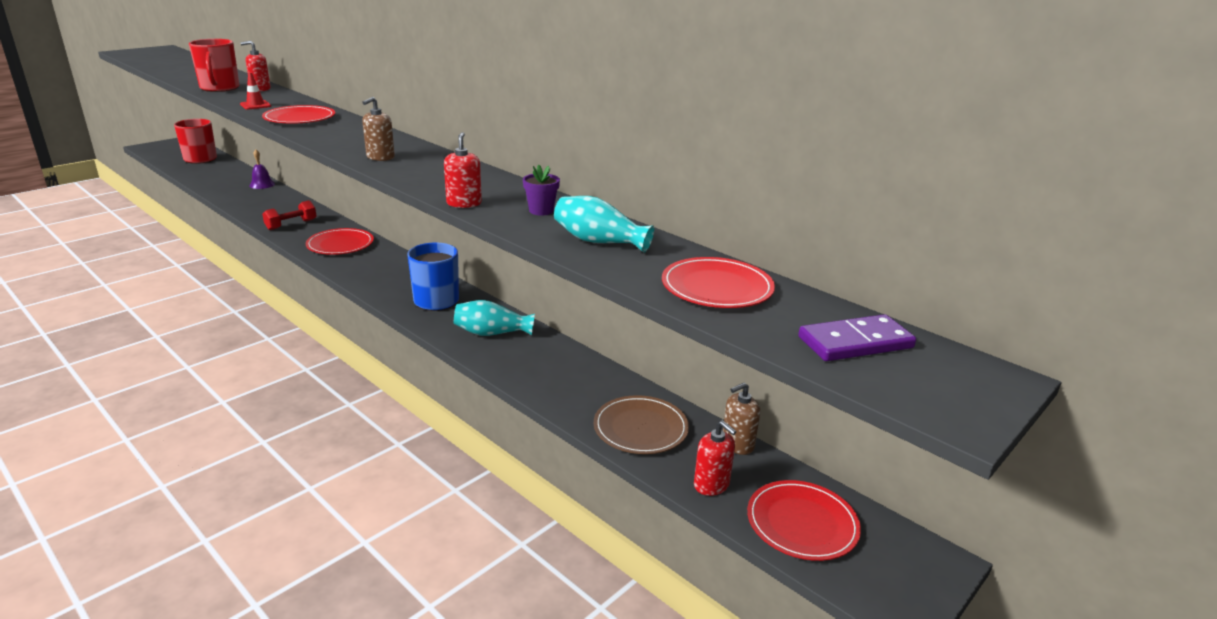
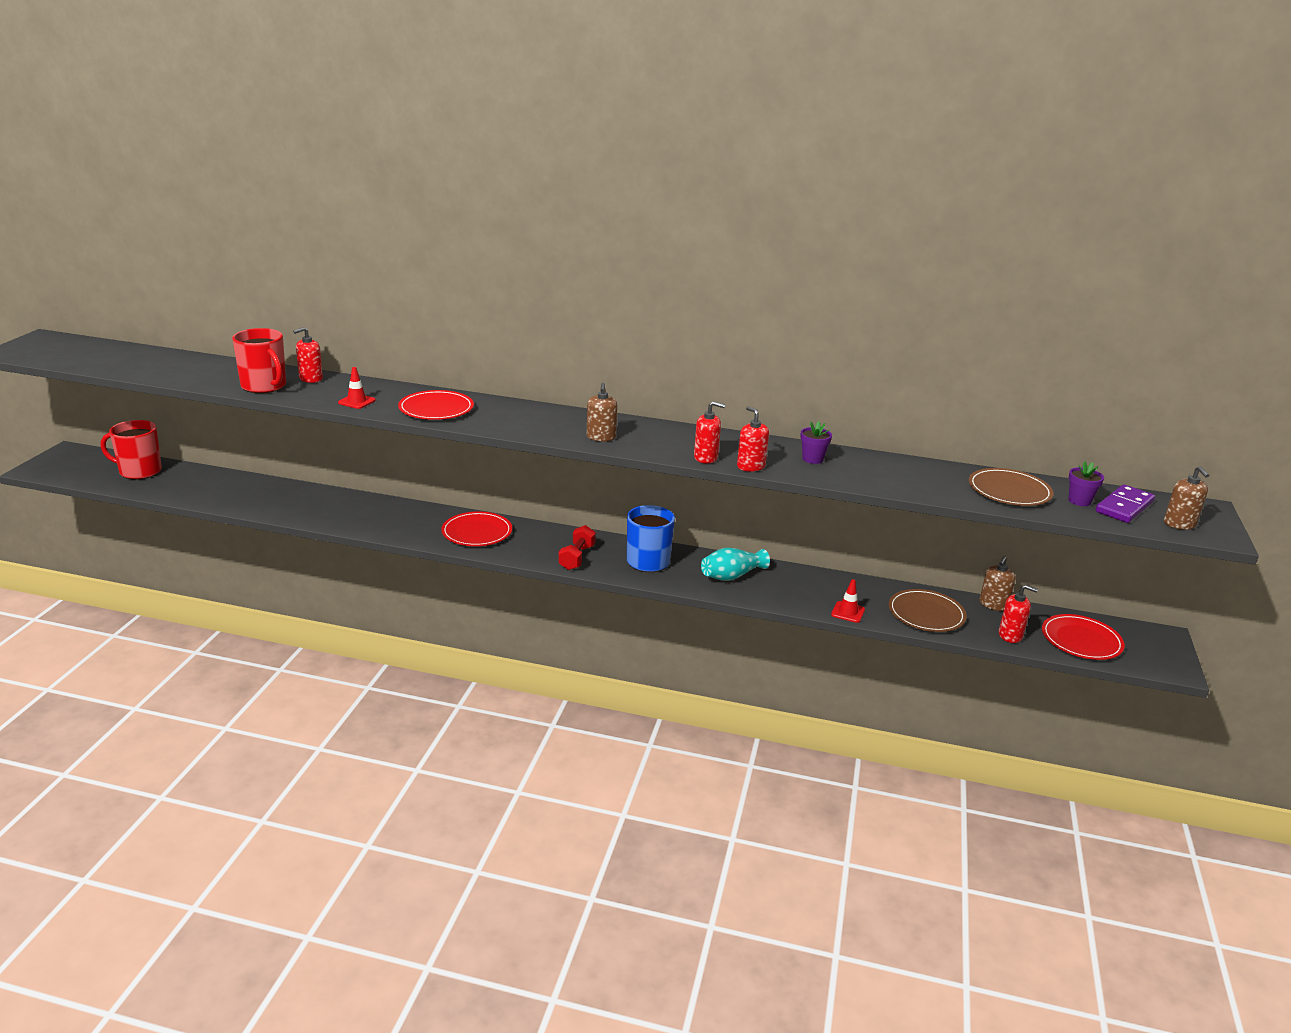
camera: 30 degrees left, 0 degrees up
(262, 184) = (276, 486): purple bell -> none
(291, 225) = (392, 524): red dumbbell -> red dumbbell (577, 558)
(437, 188) = (706, 458): none -> red soap dispenser
(555, 399) = (848, 612): none -> red traffic cone
(599, 241) = (892, 475): turquoise vase -> none
(717, 287) = (1009, 491): red plate -> brown plate
(797, 320) = (1079, 501): none -> purple flower pot
(911, 385) = (1179, 524): none -> brown soap dispenser

